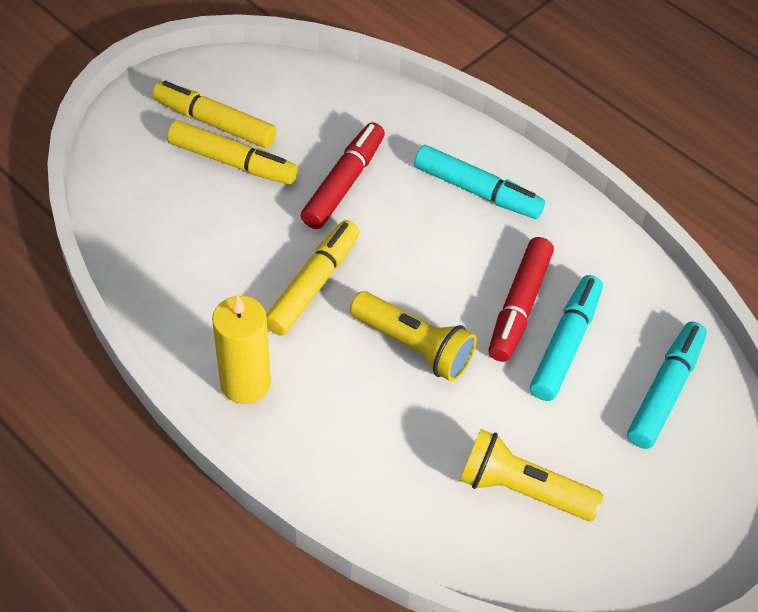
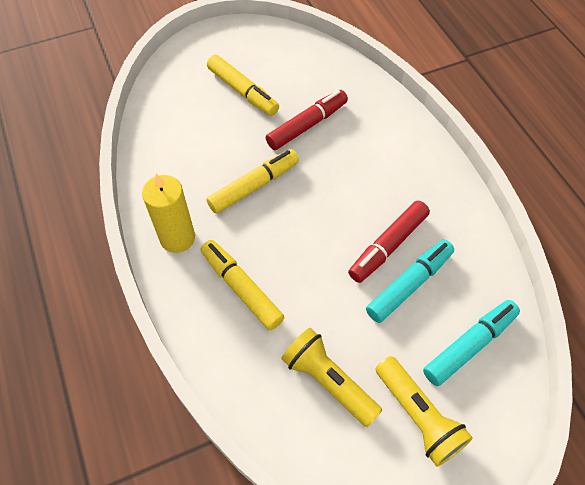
camera: 25 degrees right, 5 degrees up
(215, 123) = (244, 64): yellow marker -> yellow marker (241, 288)
(414, 346) = (301, 250): yellow flashlight -> yellow flashlight (418, 416)
(477, 190) = (395, 156): turquoise marker -> none

